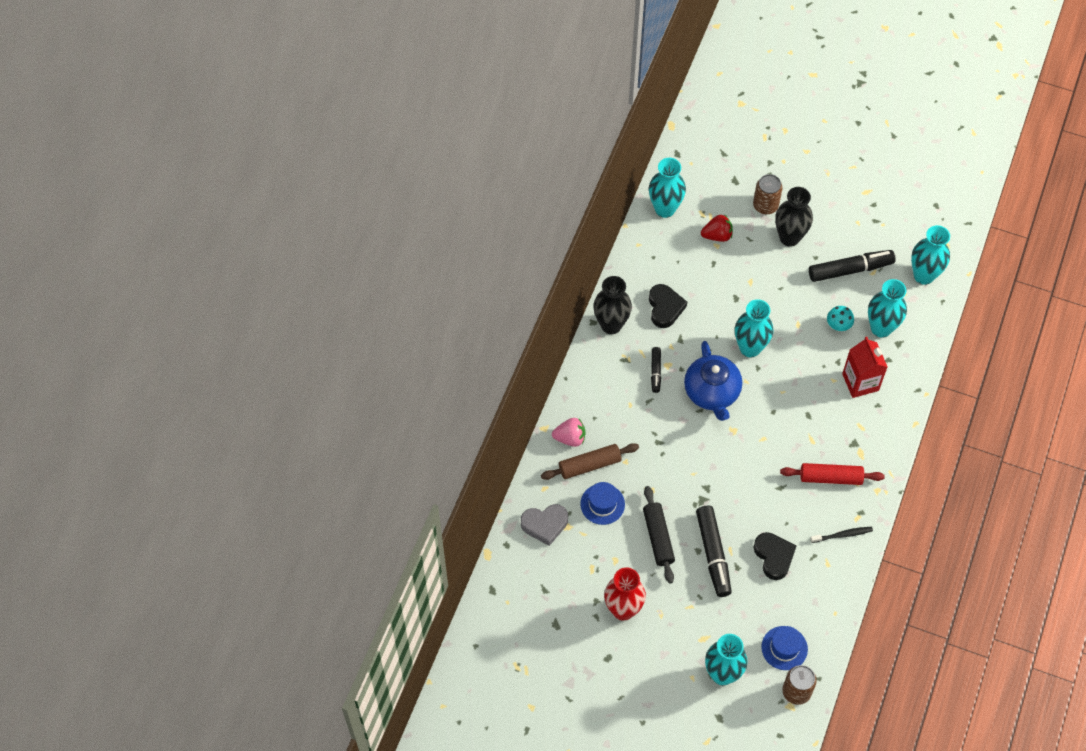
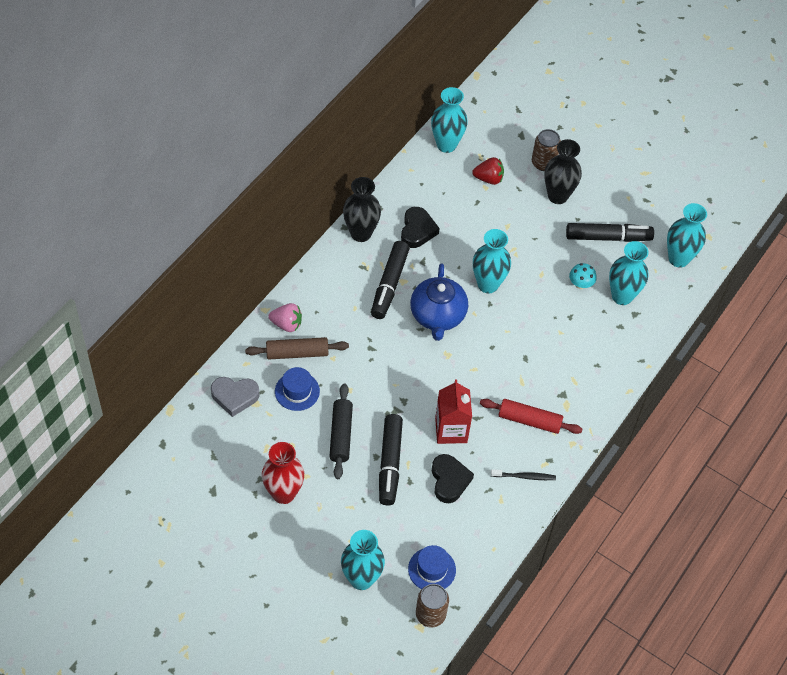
camera: 10 degrees right, 5 degrees down
(655, 372) = (389, 284): black marker -> black marker, size x1.85
(860, 382) = (586, 340): red carton -> red carton (451, 430)

